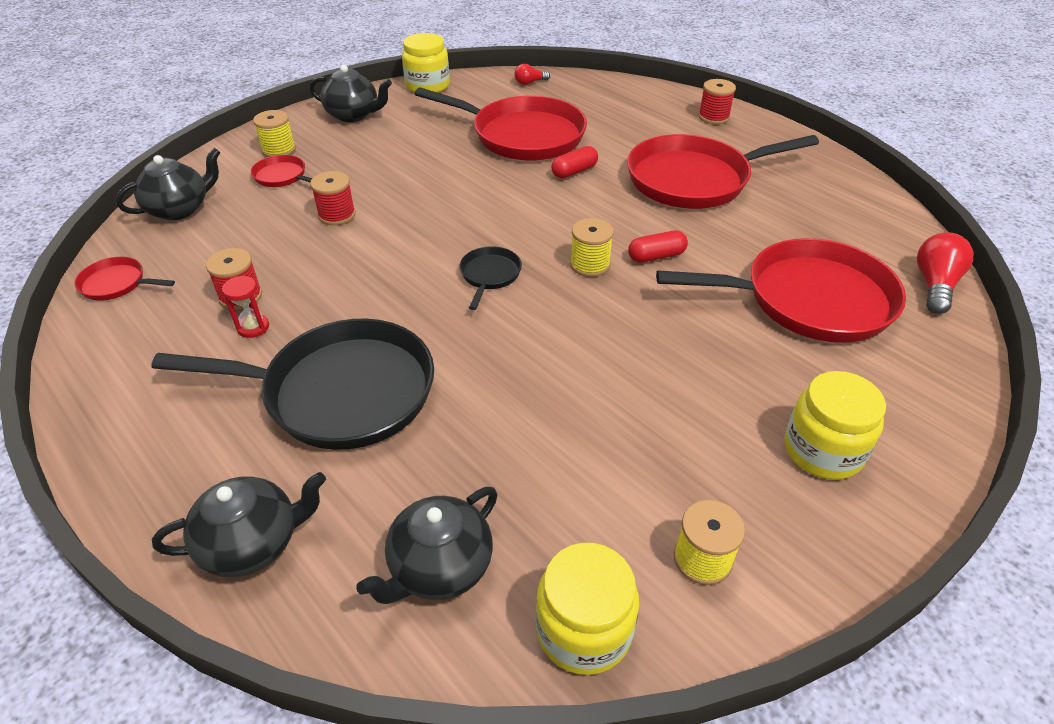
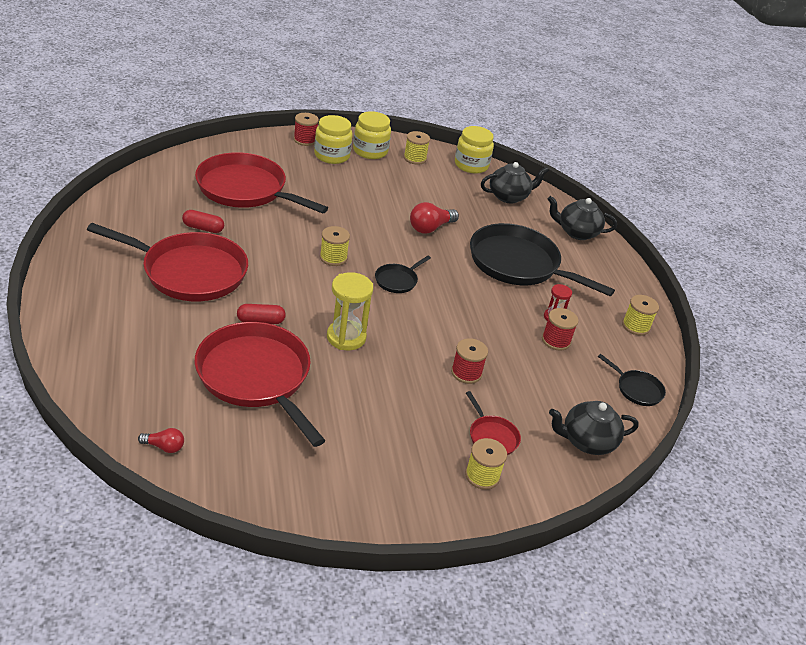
camera: 155 degrees left, 5 degrees down
(114, 376) = (635, 326): none -> yellow spool
(116, 284) = (637, 389): red pan -> black pan
(353, 115) = (384, 493): black teapot -> none
(427, 86) = (272, 503): yellow jar -> yellow jar (370, 151)
(483, 193) = (346, 337): none -> yellow hourglass
(656, 256) = (289, 243): red capsule -> red capsule (203, 228)
(713, 117) = (78, 311): red spool -> red spool (305, 140)
(934, 285) = (174, 165): red light bulb -> red light bulb (430, 228)

